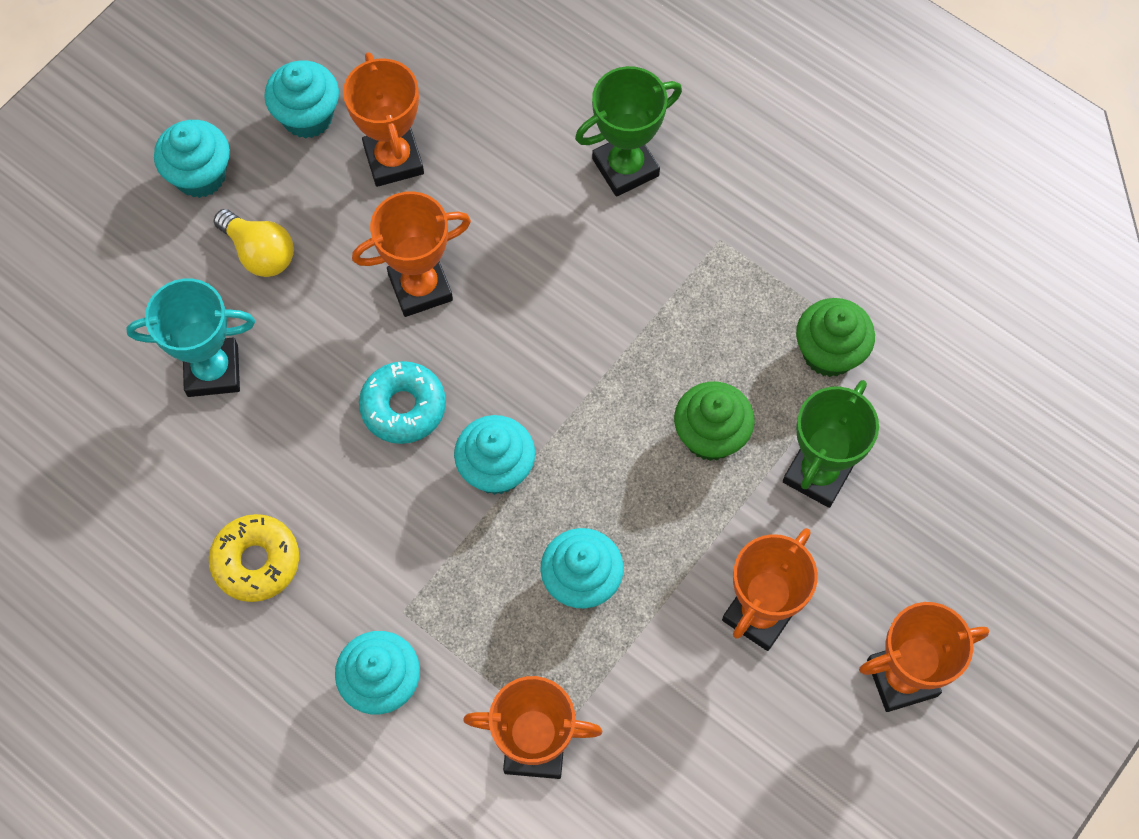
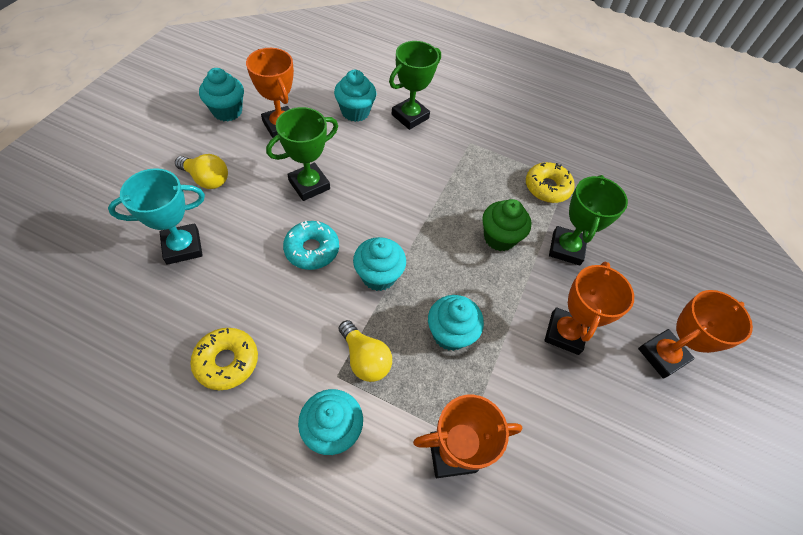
camera: 20 degrees left, 10 degrees down
(200, 175) = (165, 145): turquoise cupcake -> turquoise cupcake (355, 112)
(420, 287) = (309, 185): orange trophy -> green trophy
(447, 594) = (365, 358): none -> yellow light bulb
(829, 353) = (547, 187): green cupcake -> yellow donut

